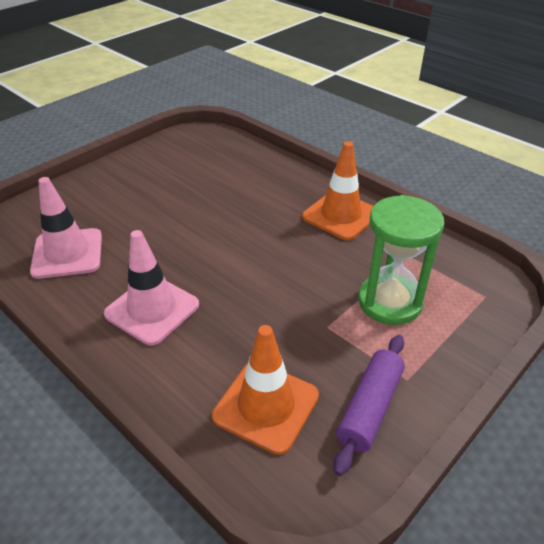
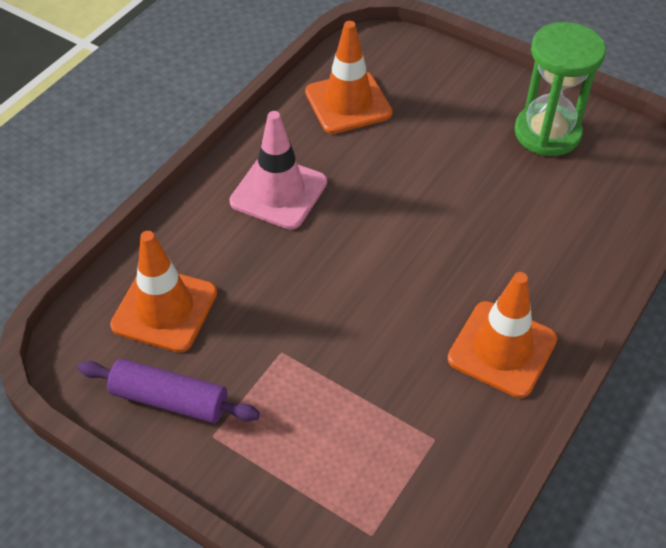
camera: 80 degrees right, 10 degrees up
(67, 253) = (348, 103): pink traffic cone -> orange traffic cone
(390, 302) = (335, 415): green hourglass -> green hourglass (547, 133)

